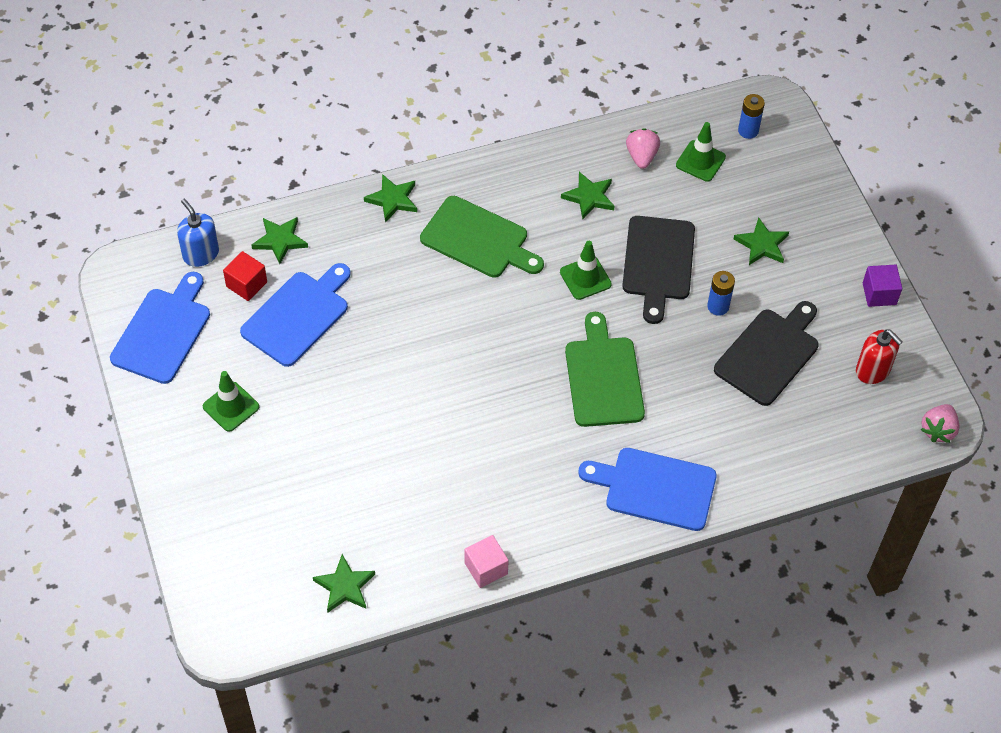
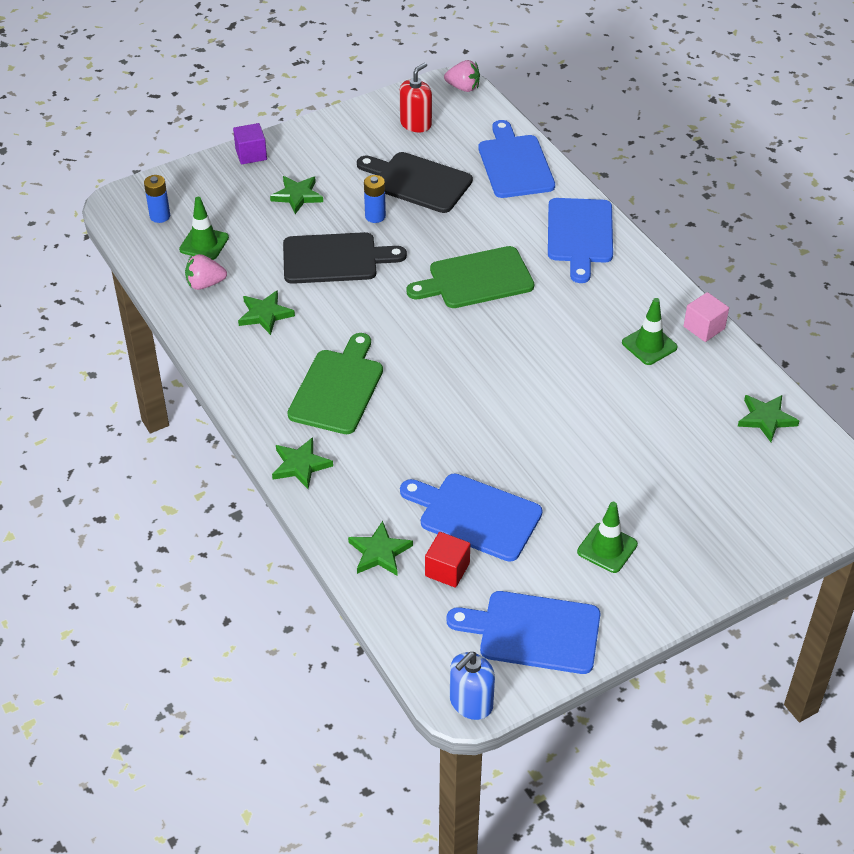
camera: 100 degrees left, 10 degrees down
(201, 254) = (416, 622): blue soap dispenser -> blue soap dispenser (471, 702)
(585, 278) = (366, 305): green traffic cone -> green traffic cone (649, 345)
(787, 453) = (515, 164): none -> blue cutting board
(879, 294) = (334, 125): purple cube -> purple cube (251, 154)

